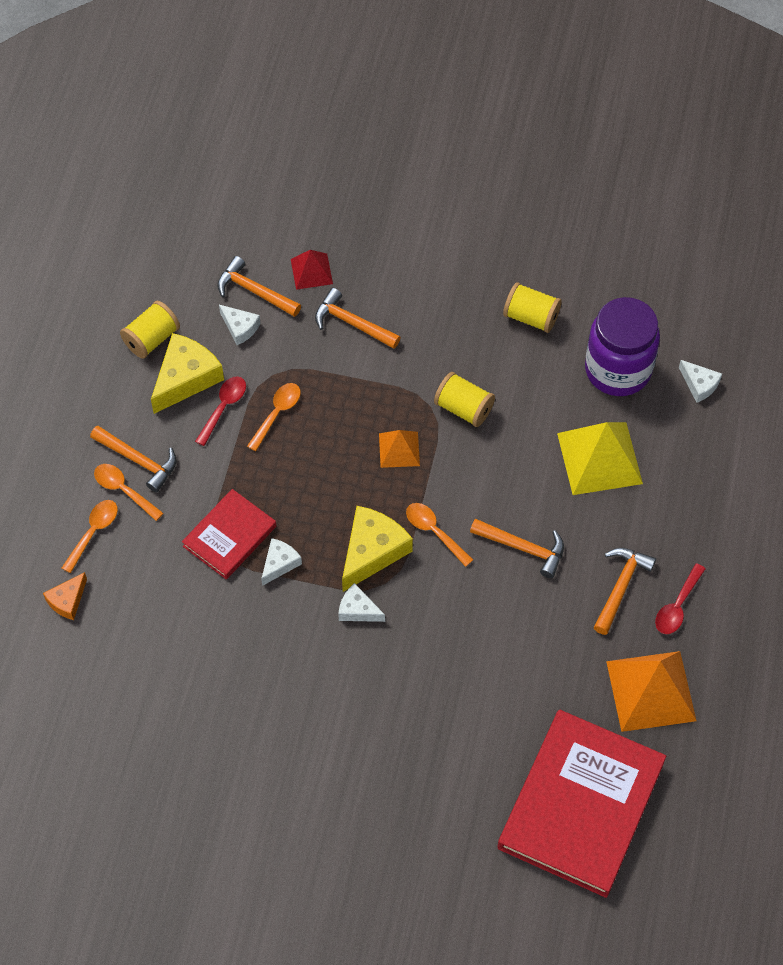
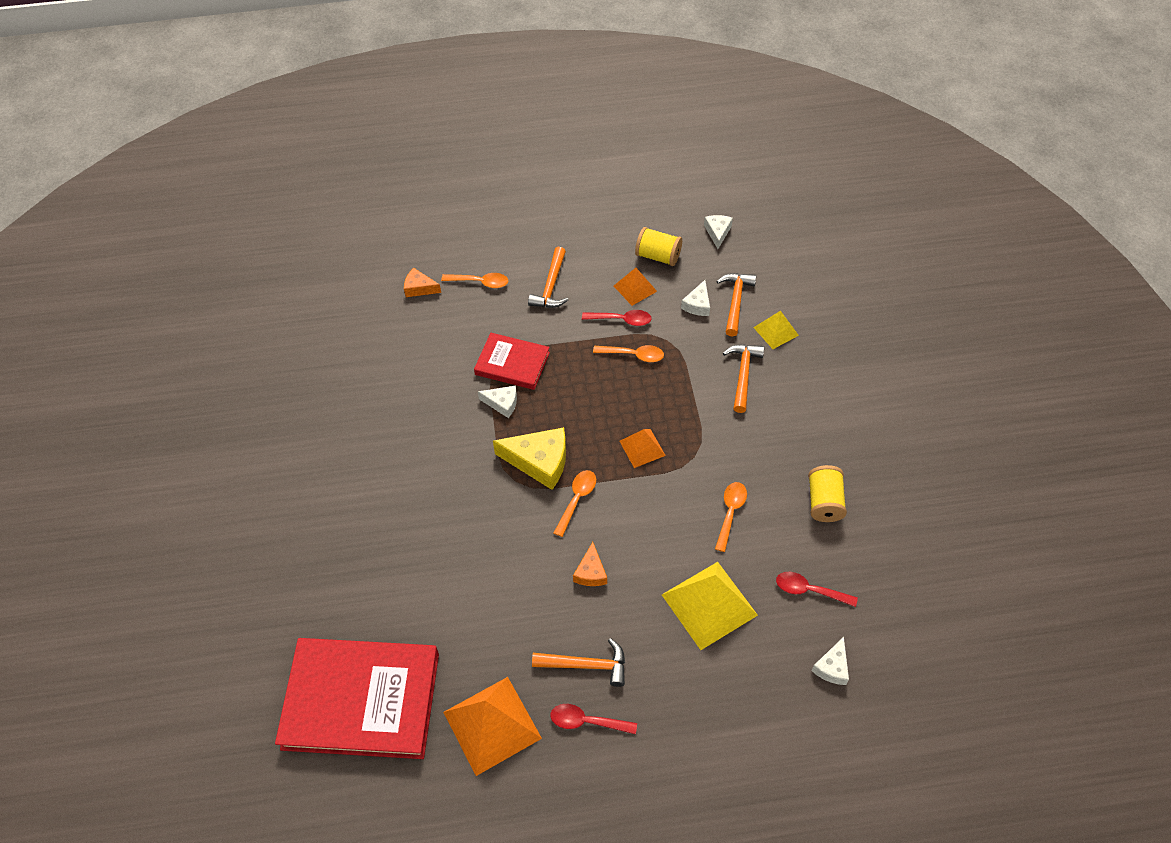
camera: 70 degrees right, 5 degrees down
(123, 490) = (522, 286): orange spoon -> orange spoon (730, 512)
(186, 378) = (635, 288): yellow cheese -> orange pyramid
(311, 271) = (776, 331): red pyramid -> yellow pyramid
(358, 610) = (483, 470): white cheese -> white cheese (717, 232)
(463, 408) = (705, 481): yellow spool -> none
(523, 548) = (591, 572): orange hammer -> orange cheese
(618, 370) = (809, 590): purple jar -> red spoon

